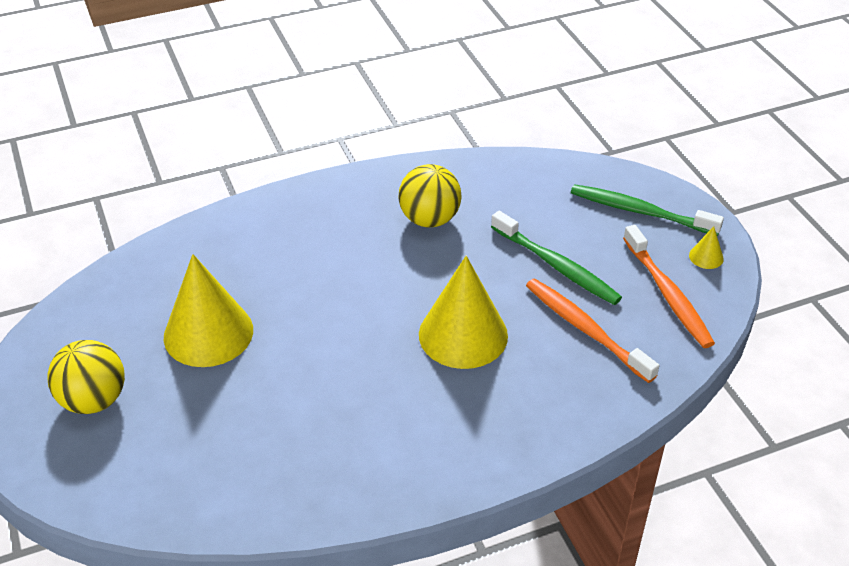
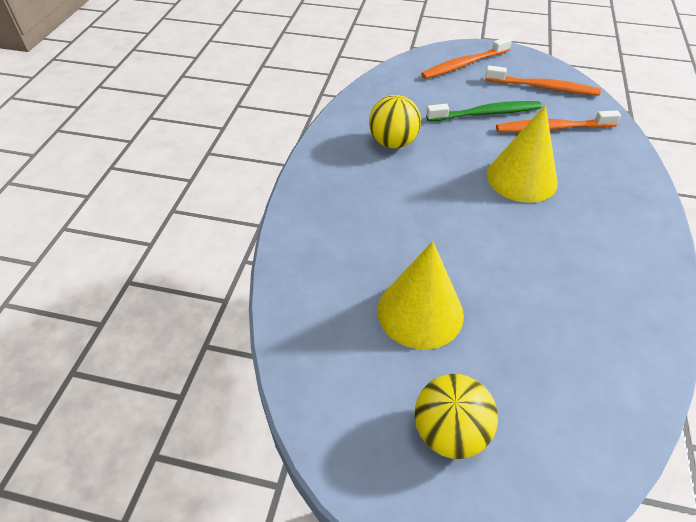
camera: 55 degrees left, 5 degrees up
(640, 211) = (464, 64): green toothbrush -> orange toothbrush
(706, 257) = (522, 62): yellow cone -> none

